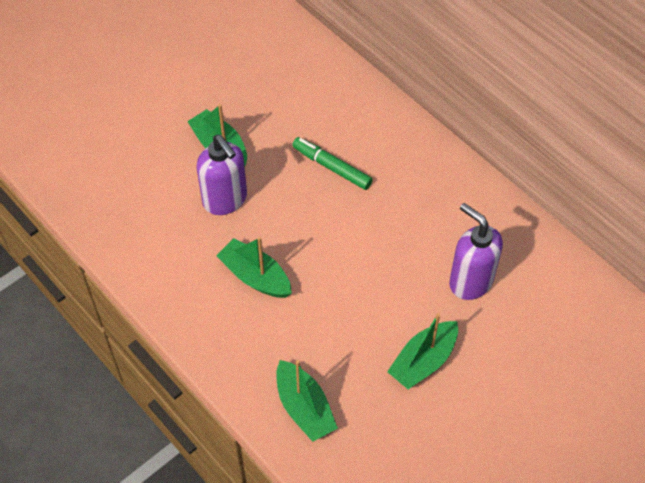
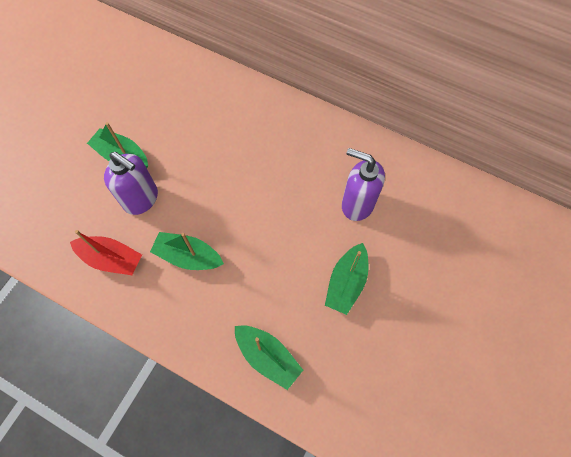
camera: 20 degrees left, 10 degrees up
(171, 252) = (111, 259): none -> red boat
(331, 167) = (217, 145): green marker -> none

